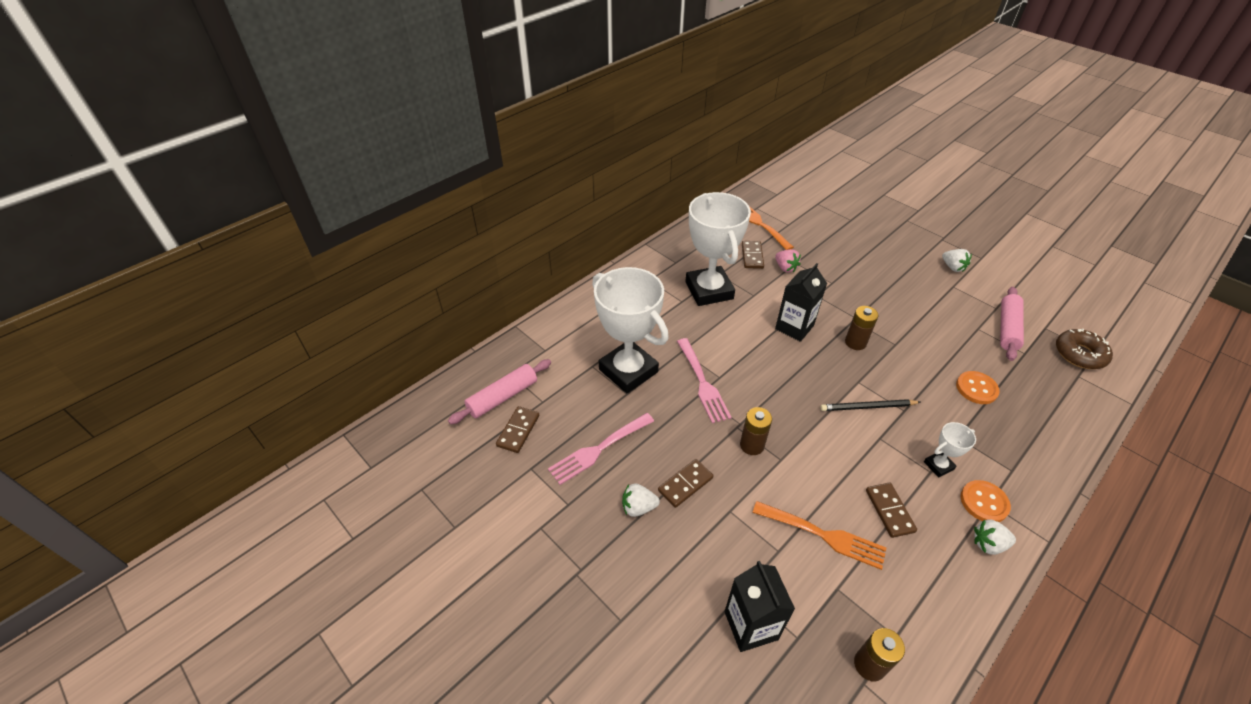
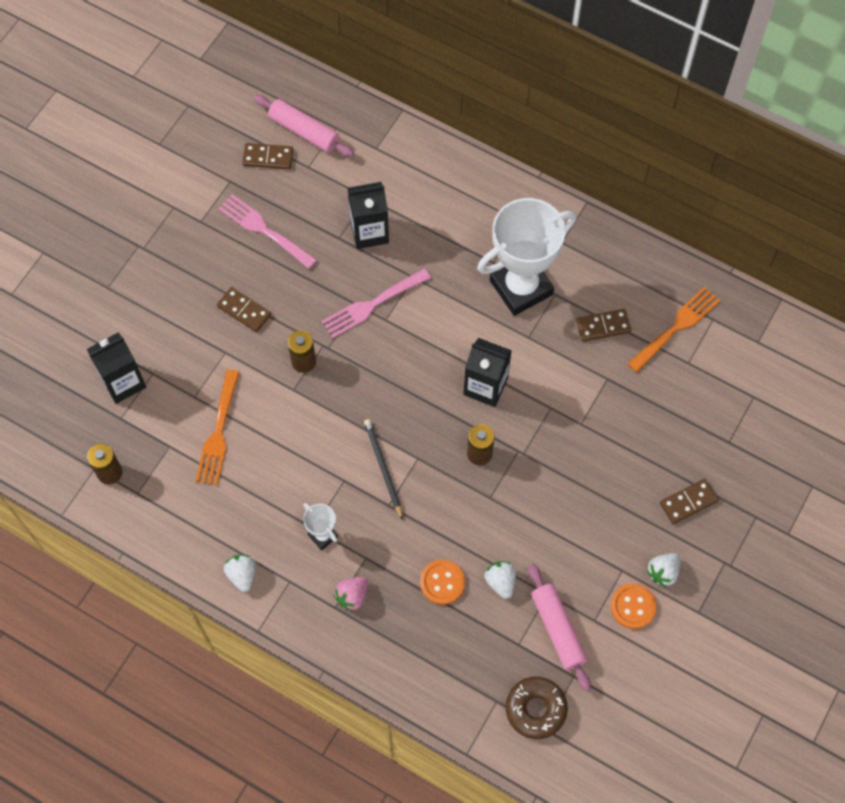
camera: 75 degrees right, 20 degrees up
(628, 371) = (369, 232): white trophy -> black carton
(638, 507) = (211, 277): white strawberry -> white strawberry (500, 582)
(785, 268) = (592, 367): pink strawberry -> pink strawberry (352, 596)
(889, 511) = (258, 489): brown domino -> brown domino (688, 502)
(984, 502) = (288, 575): orange button -> orange button (633, 606)
(1007, 328) = (558, 629): pink rolling pin -> pink rolling pin turned 60 degrees clockwise

